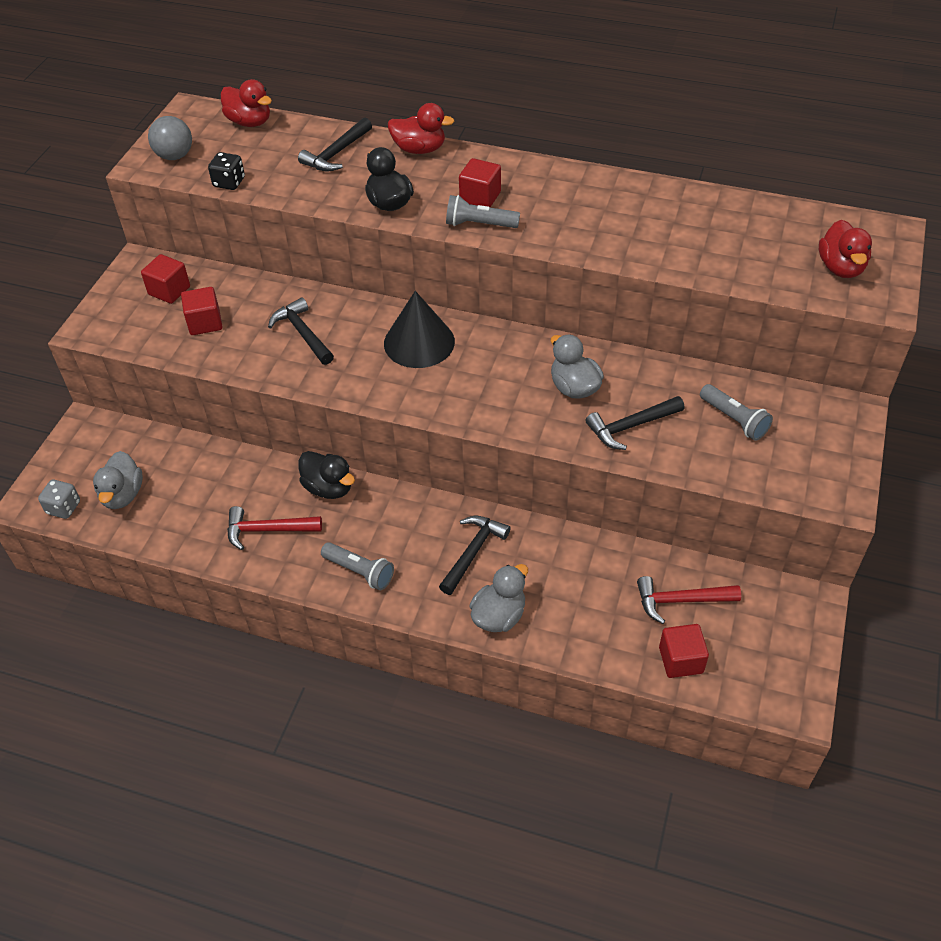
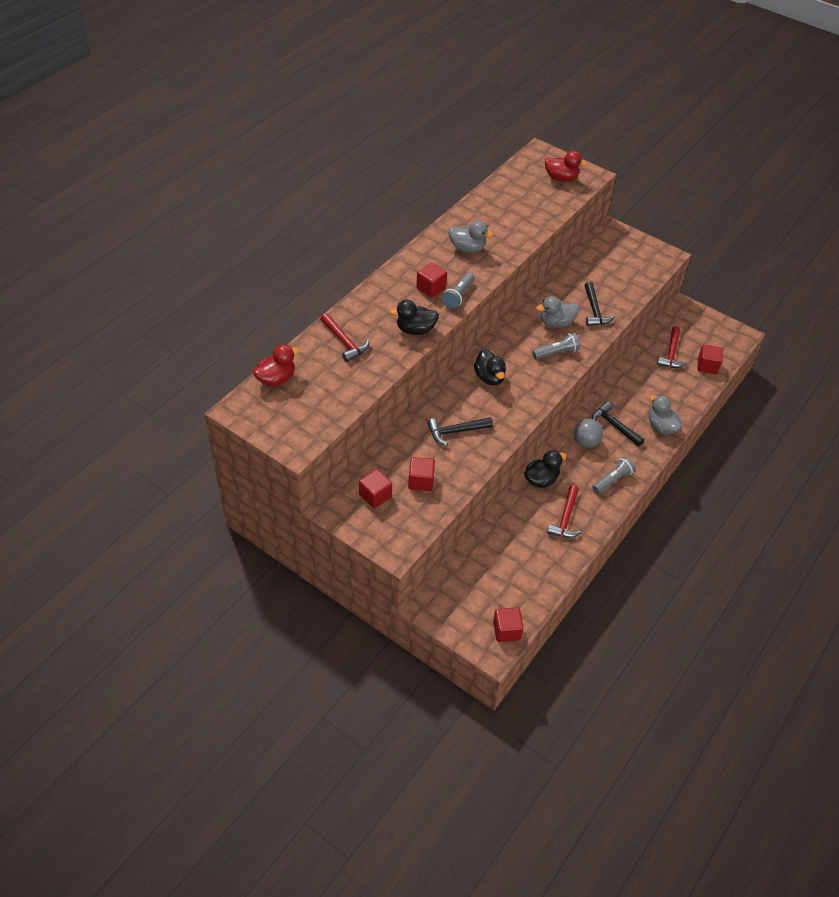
camera: 75 degrees left, 0 degrees up
(64, 508) = (506, 630): grey dice -> red cube
(122, 495) = (507, 593): grey duck -> grey duck (467, 248)
(175, 156) = (296, 428): grey ball -> grey ball (585, 442)
(229, 182) = (347, 404): black dice -> none
(336, 154) = (344, 342): black hammer -> red hammer
(419, 149) = (363, 301): red duck -> none
(419, 342) = (489, 377): black cone -> black duck
(734, 420) = (603, 272): grey flashlight -> grey flashlight (556, 353)

